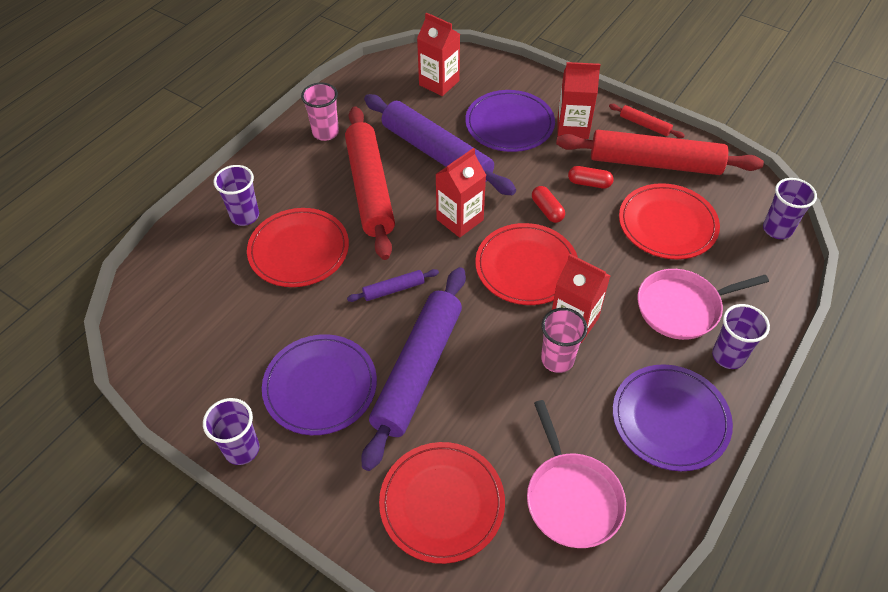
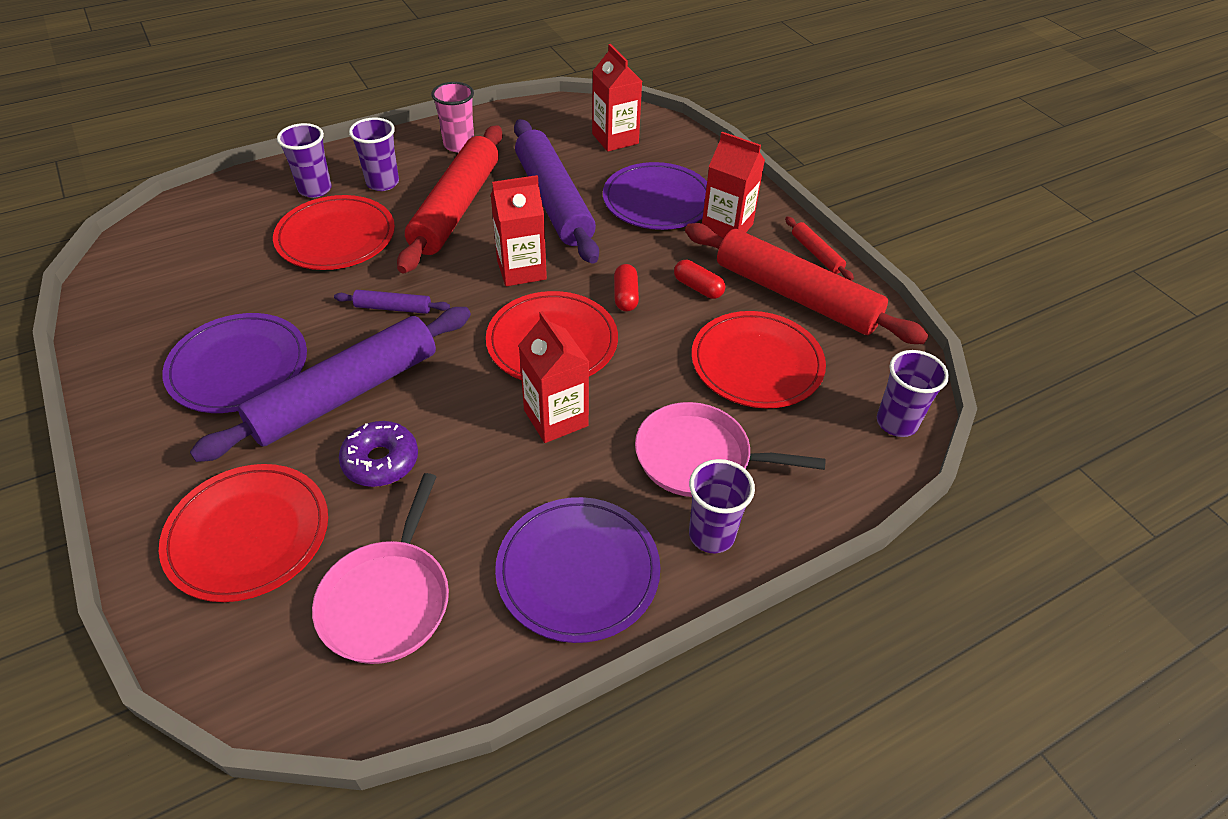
camera: 25 degrees right, 5 degrees down
(242, 449) = (113, 391): purple cup -> purple cup (382, 183)
(485, 407) = (381, 461): none -> purple donut
(557, 359) = (502, 448): pink cup -> none

